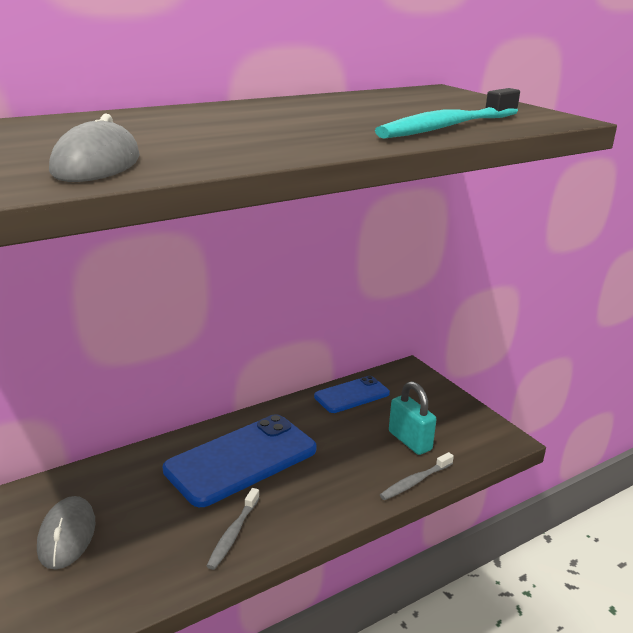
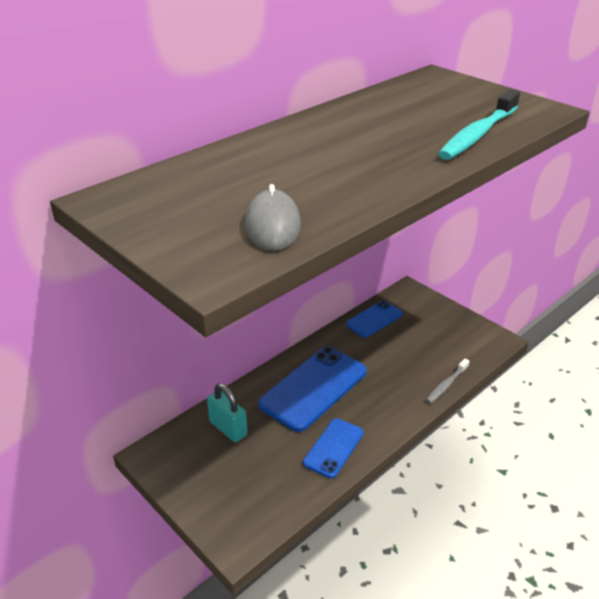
camera: 10 degrees left, 10 degrees up
(67, 535) = (213, 470): grey mouse -> none
(233, 534) = (333, 448): grey toothbrush -> blue phone
(410, 441) = (431, 352): turquoise padlock -> turquoise padlock (228, 428)

